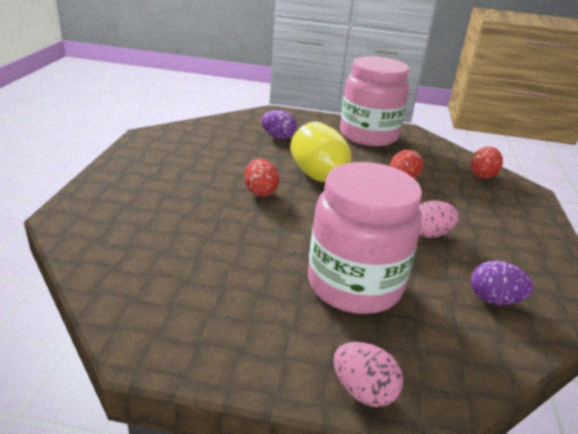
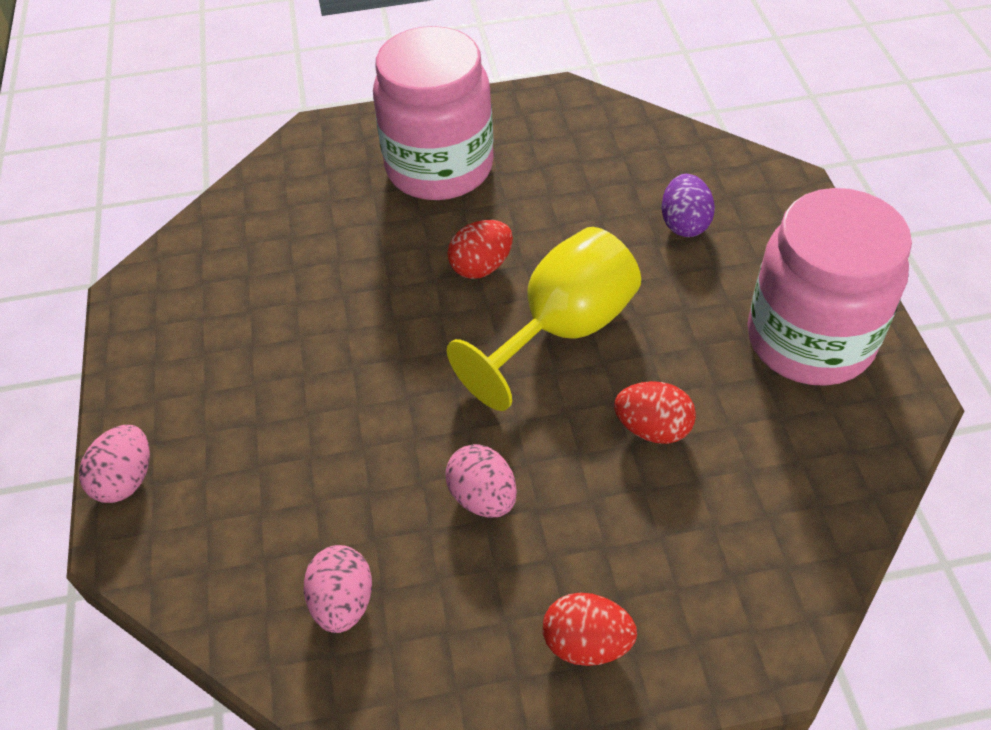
camera: 75 degrees right, 20 degrees up
(354, 285) = (306, 430): pink jar -> pink jar (439, 167)
(482, 175) = (779, 560): red egg -> red egg (587, 643)
(494, 300) = (343, 602): purple egg -> pink egg

